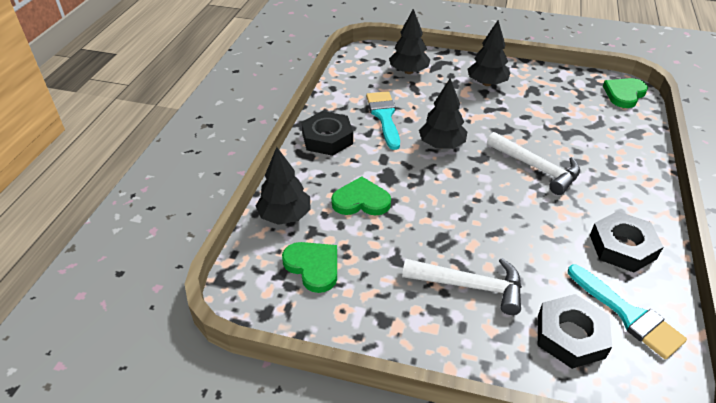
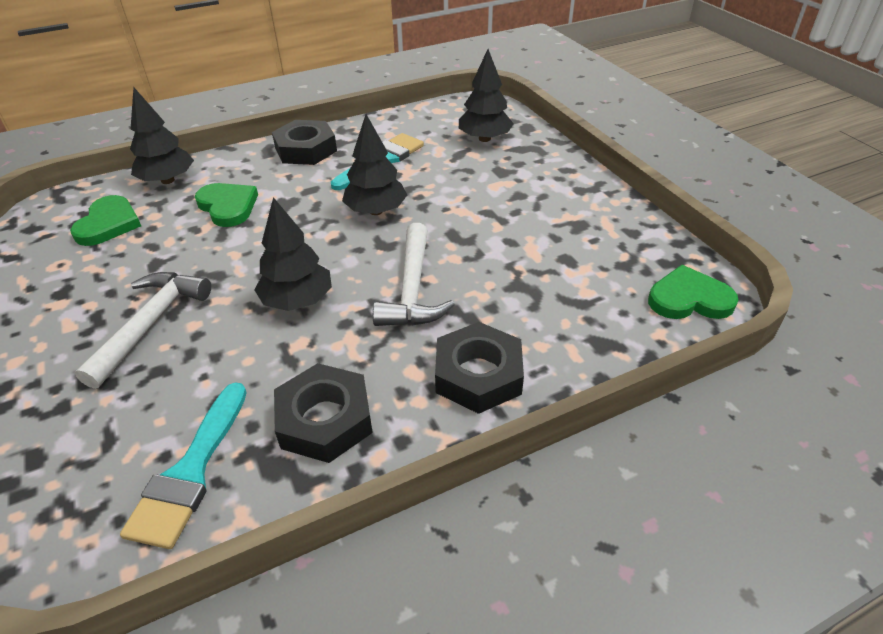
camera: 50 degrees right, 0 degrees up
(470, 286) = (150, 324): white hammer -> white hammer turned 135 degrees counterclockwise
(486, 83) = (538, 190): black tree -> black tree (298, 301)
(571, 336) = (117, 432): black nut -> black nut (478, 374)

